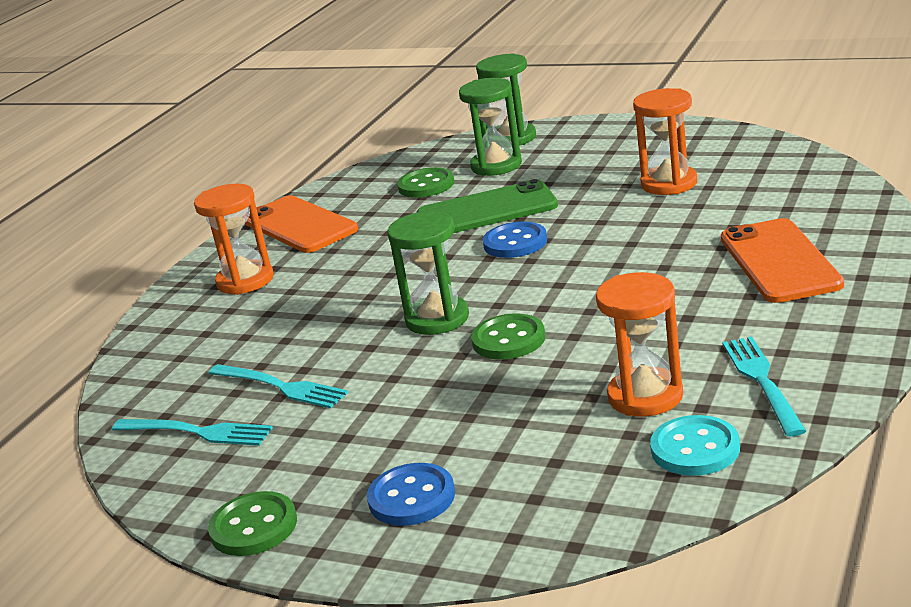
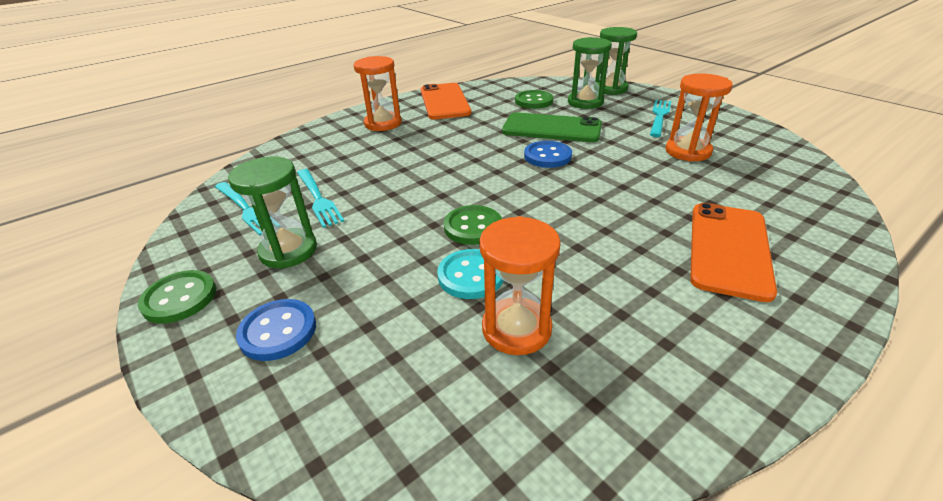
camera: 25 degrees right, 10 degrees up
(437, 319) = (448, 191): green hourglass -> green hourglass (288, 251)
(695, 449) = (506, 413): turquoise button -> turquoise button (471, 276)
(761, 381) = (624, 367): turquoise fork -> turquoise fork (659, 116)

